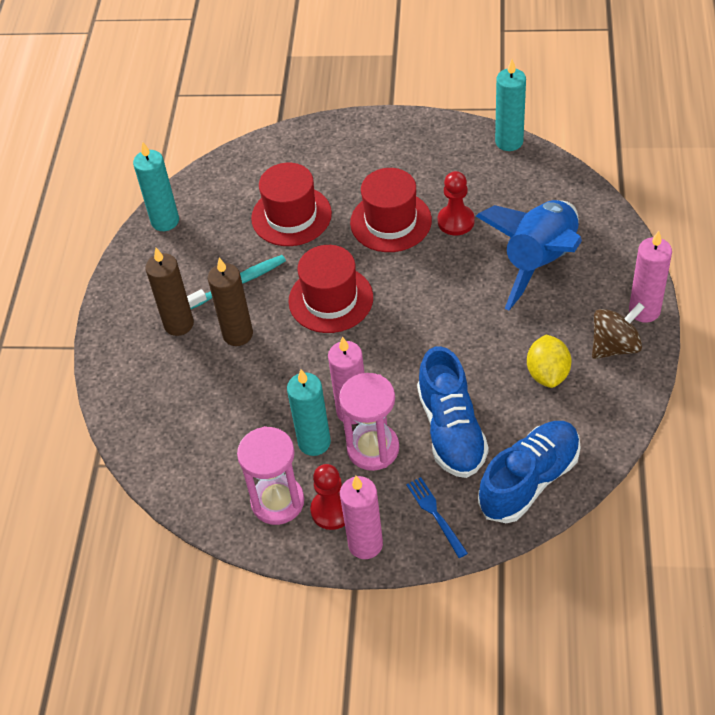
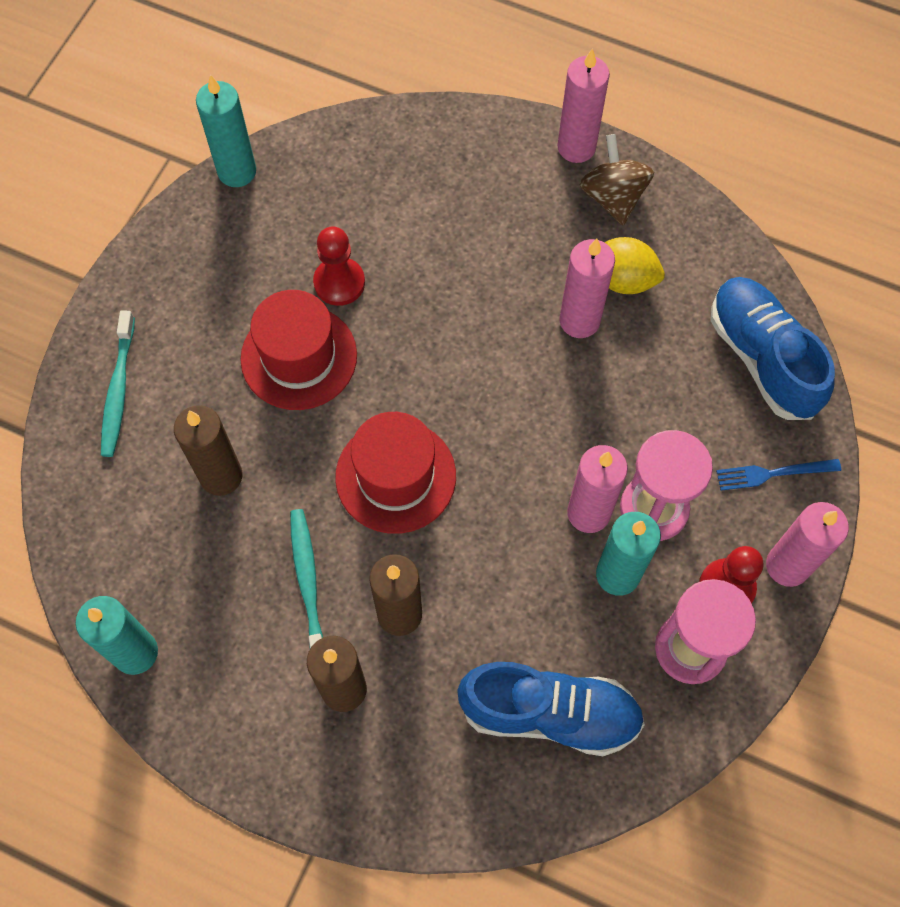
camera: 75 degrees left, 15 degrees up
(291, 216) = (221, 476): red hat -> brown candle
(325, 149) = (118, 390): none -> turquoise toothbrush
(451, 430) = (661, 411): blue shoe -> blue shoe (550, 713)
(499, 359) = (579, 320): none -> pink candle
(539, 261) = (452, 219): blue rocket -> none

